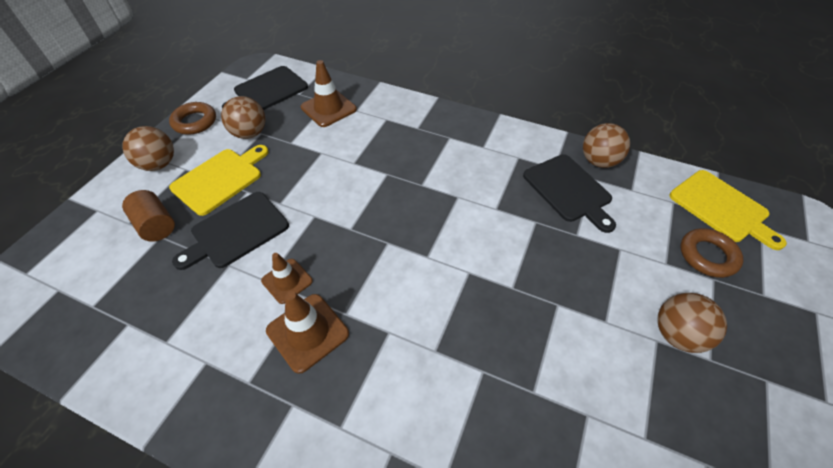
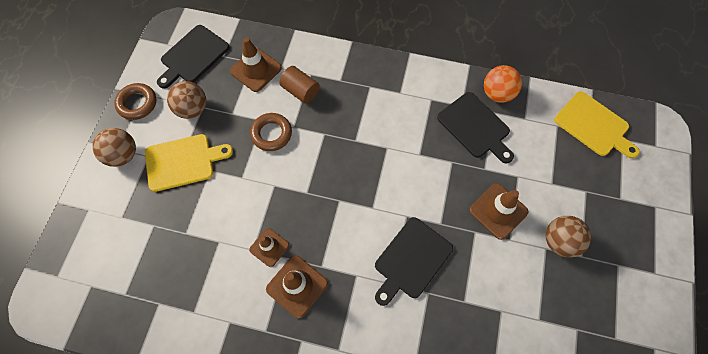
camera: 10 degrees left, 15 degrees up
(156, 225) = (146, 216): brown cylinder -> brown cylinder (300, 91)
(220, 179) = (183, 162): yellow cutting board -> yellow cutting board turned 45 degrees clockwise
(236, 231) = (214, 210): black cutting board -> black cutting board (411, 260)
(591, 284) = (498, 211): none -> brown traffic cone
(598, 161) = (497, 93): brown ball -> orange ball
(707, 256) = (582, 172): brown ring -> brown ring (271, 134)

